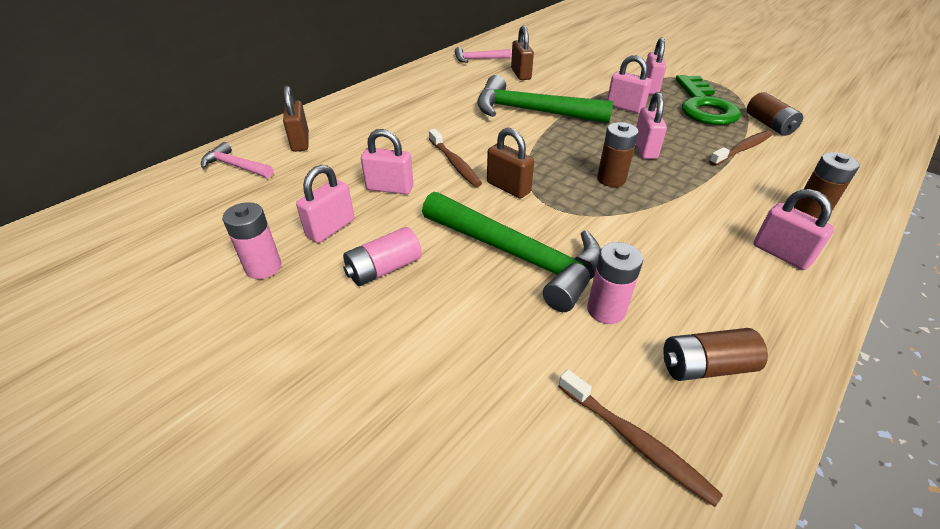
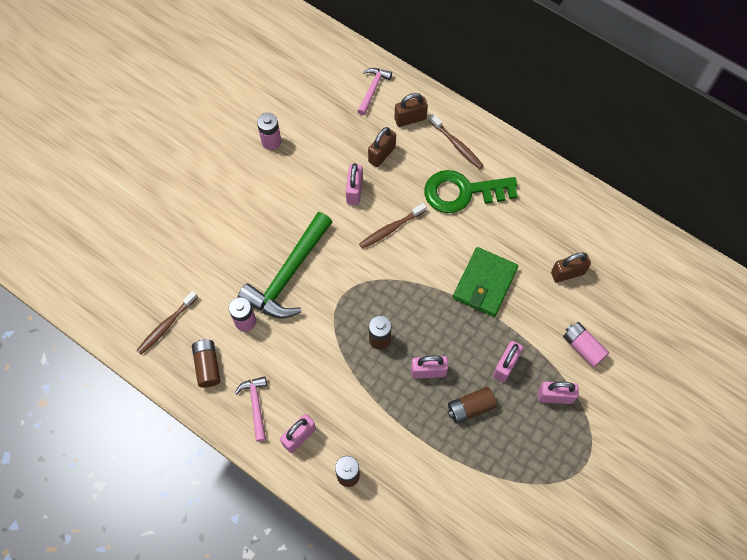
camera: 85 degrees right, 25 degrees up
(331, 228) = (308, 166): pink padlock -> none
(384, 269) = (273, 203): pink battery -> pink battery (583, 347)
(478, 59) = (599, 231): pink hammer -> pink hammer (255, 405)
(508, 187) = (362, 267): brown padlock -> brown padlock (382, 154)
(532, 111) = (484, 283): green hammer -> green wallet
(704, 106) = (519, 441): green key -> green key (462, 192)
(742, 149) = (437, 453): brown toothbrush -> brown toothbrush (457, 145)
(769, 125) = (487, 493): brown battery -> brown battery (470, 407)

